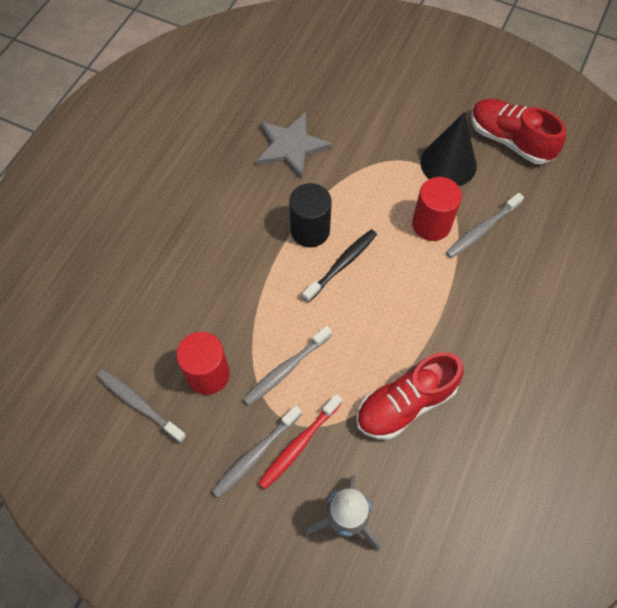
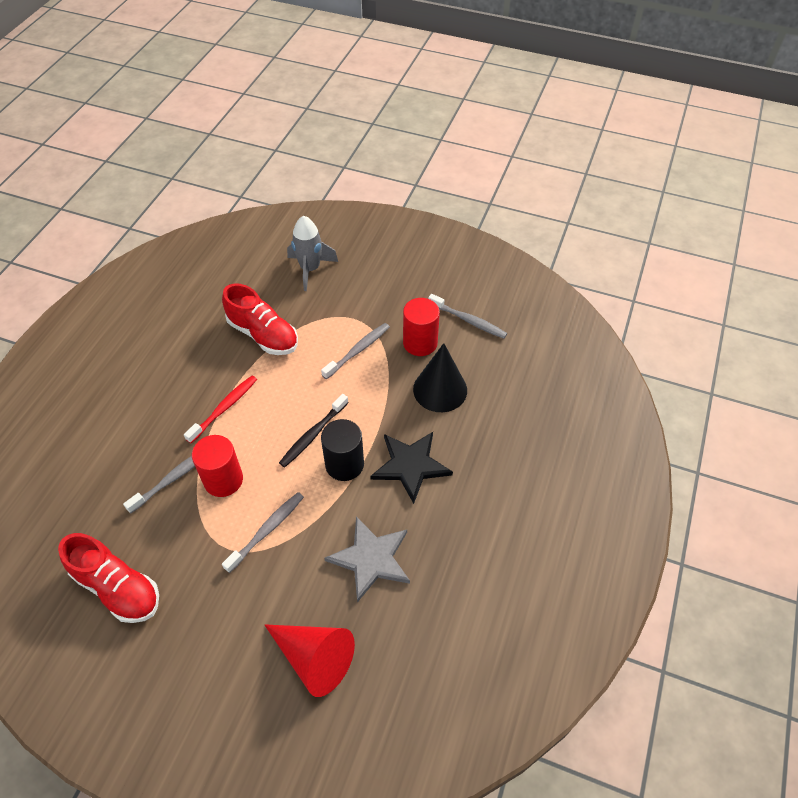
camera: 175 degrees right, 10 degrees down
(243, 224) = (410, 465): none -> black star
(255, 454) = (375, 298): grey toothbrush -> grey toothbrush (267, 530)
(299, 445) = (344, 305): red toothbrush -> red toothbrush (224, 408)
(341, 83) = (314, 658): none -> red cone
(405, 403) = (263, 335): red shoe -> red shoe turned 75 degrees clockwise
(448, 163) = (195, 551): black cone -> black cone (440, 389)

